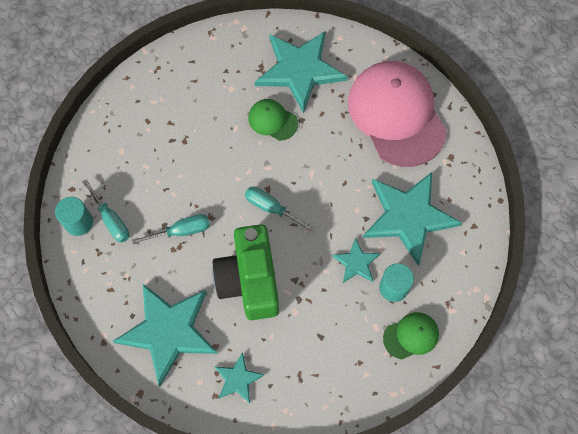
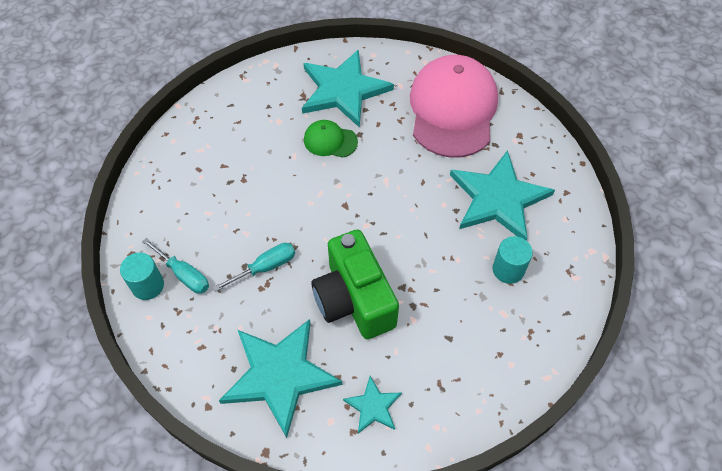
camera: 15 degrees left, 10 degrees down
(271, 208) = (355, 223): turquoise screwdriver -> none
(356, 263) = (461, 254): turquoise star -> none
(396, 115) = (453, 109): pink cap -> pink cap turned 45 degrees clockwise
(411, 336) = (543, 313): green cap -> none

